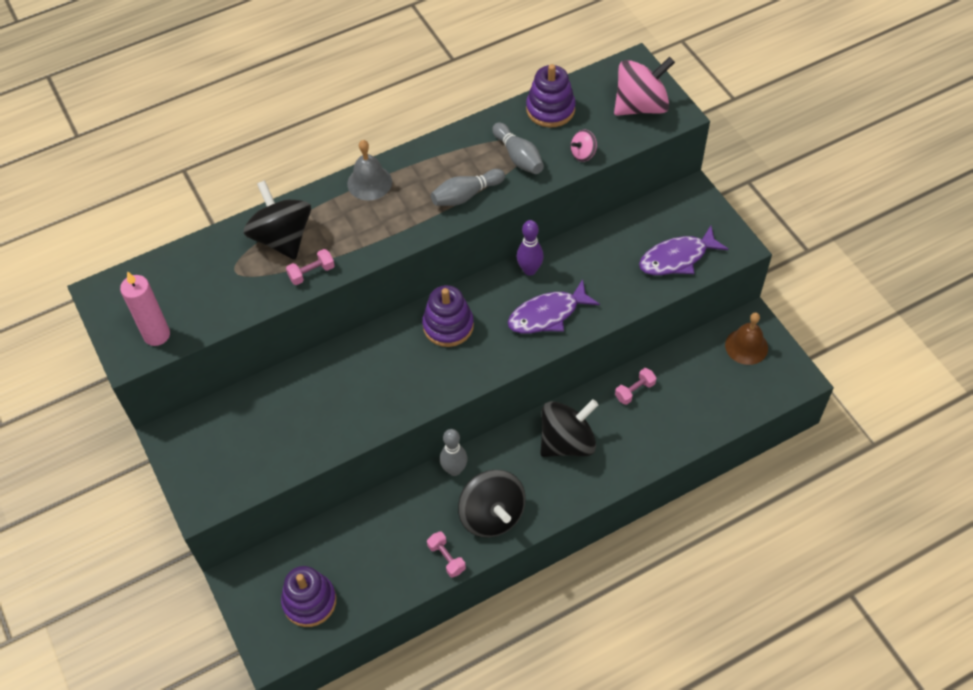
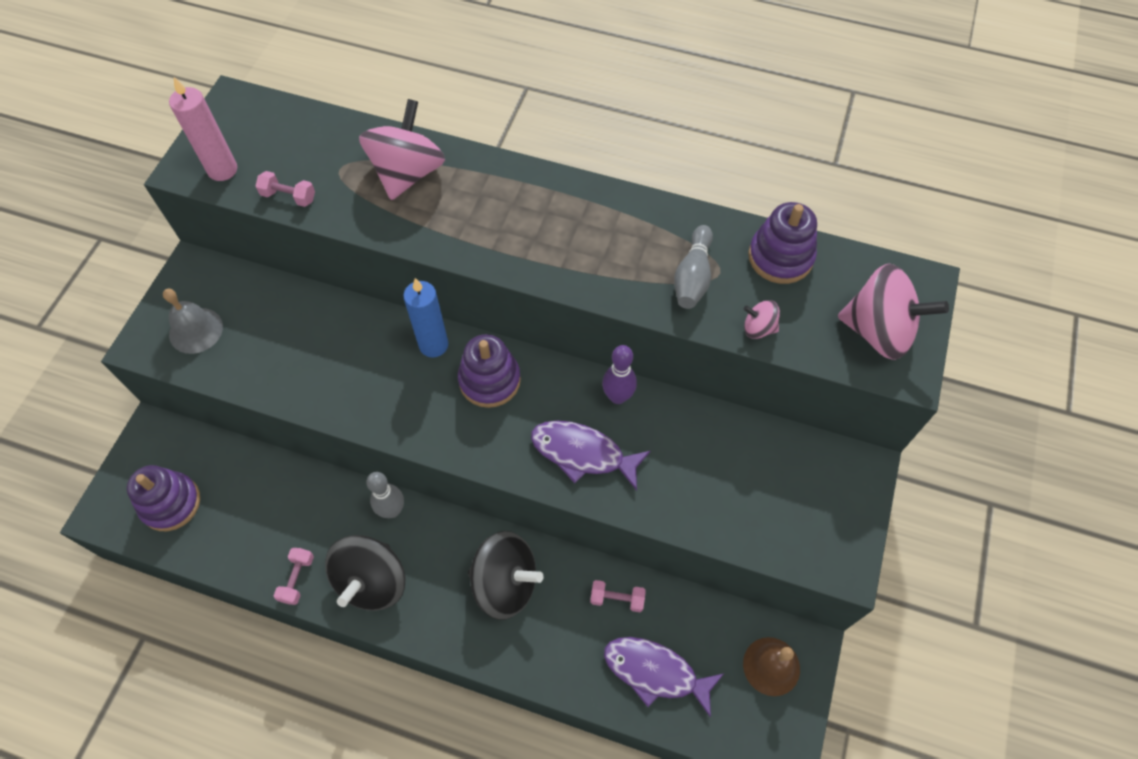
camera: 45 degrees right, 5 degrees up
(282, 238) = (408, 173): black spinning top -> pink spinning top
(311, 273) = (390, 224): pink dumbbell -> pink dumbbell (289, 196)
(369, 182) = (534, 186): grey bell -> grey bell (196, 330)
(390, 337) = (433, 345): none -> blue candle
(466, 195) = (600, 271): grey bowling pin -> none
(677, 258) = (768, 518): purple fish -> purple fish (655, 672)

